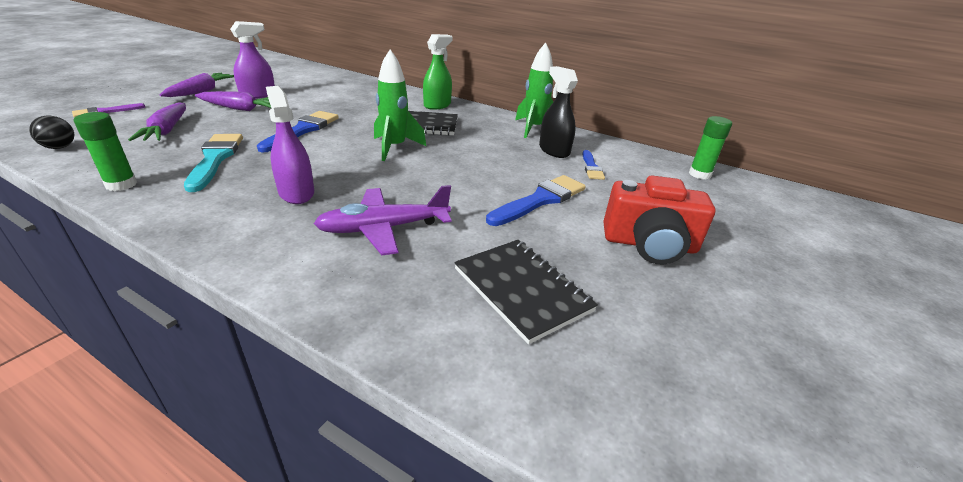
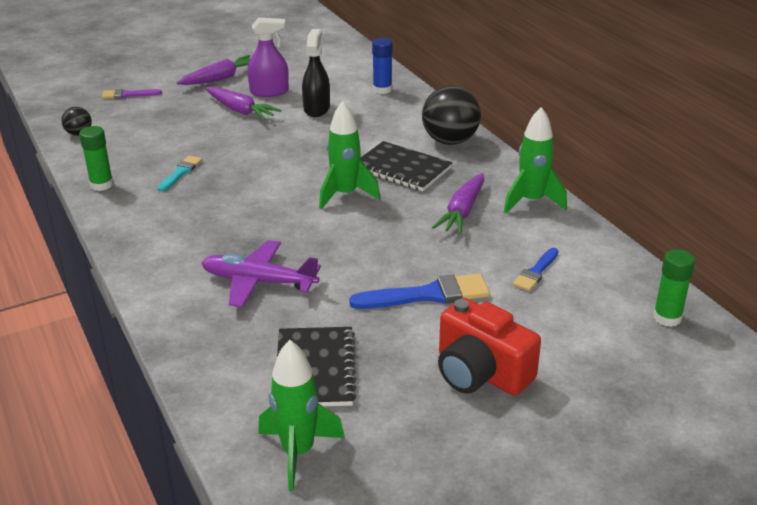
camera: 35 degrees right, 0 degrees up
(167, 130) = (163, 129): purple carrot -> purple carrot (462, 212)
(215, 159) = (180, 172): turquoise brush -> turquoise brush, size x0.58
(296, 193) = (218, 226): purple spray bottle -> none
(302, 130) = (276, 152): blue brush -> none
(354, 84) = (382, 89): none -> blue glue stick
(437, 105) = (450, 141): green spray bottle -> black ball
(554, 150) = (518, 239): black spray bottle -> black spray bottle (316, 109)
(604, 385) = (298, 452): none -> green rocket

